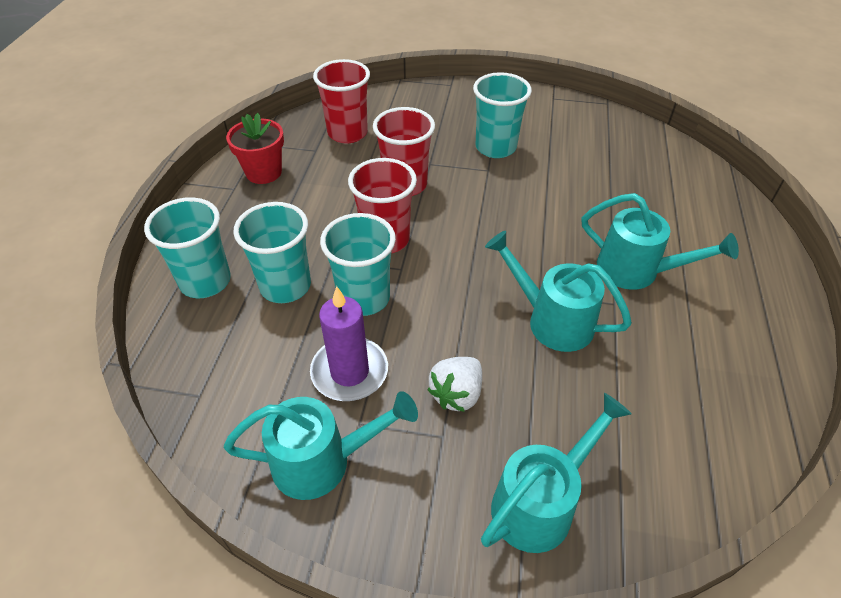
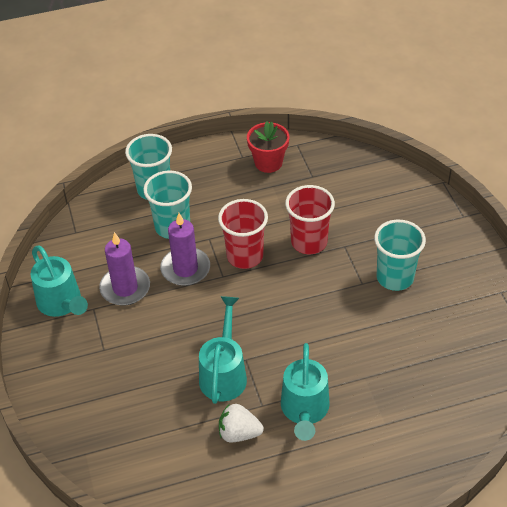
camera: 65 degrees right, 0 degrees up
(347, 133) = (345, 184): red cup -> none
(364, 298) = (185, 269): turquoise cup -> purple candle
(457, 394) = (136, 345): white strawberry -> white strawberry (239, 433)
(541, 502) = (83, 410): turquoise watering can -> none

